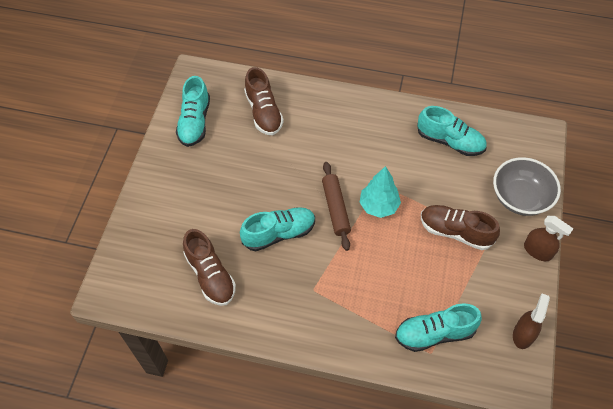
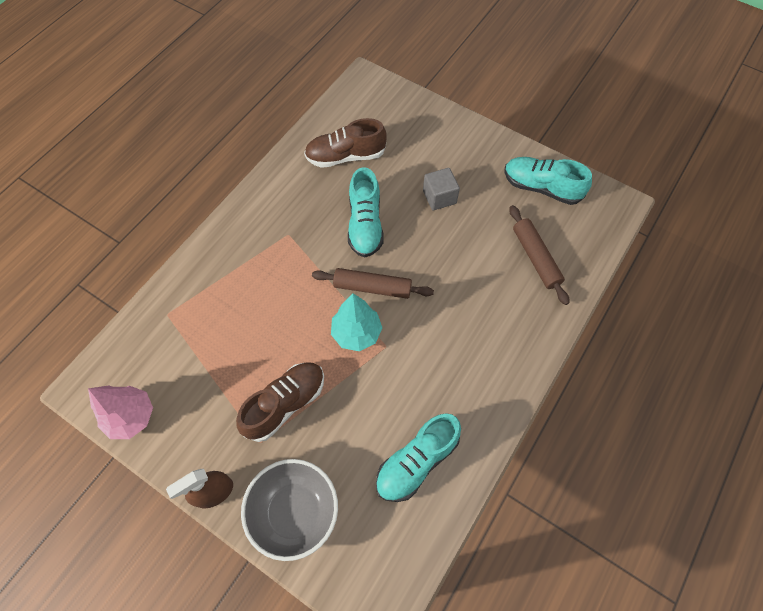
camera: 110 degrees right, 5 degrees up
(230, 188) = (439, 197): none -> grey cube
(263, 112) = (535, 258): brown shoe -> brown rolling pin
(434, 333) = (184, 326): turquoise shoe -> none
(523, 334) = (131, 417): brown spray bottle -> pink tree

